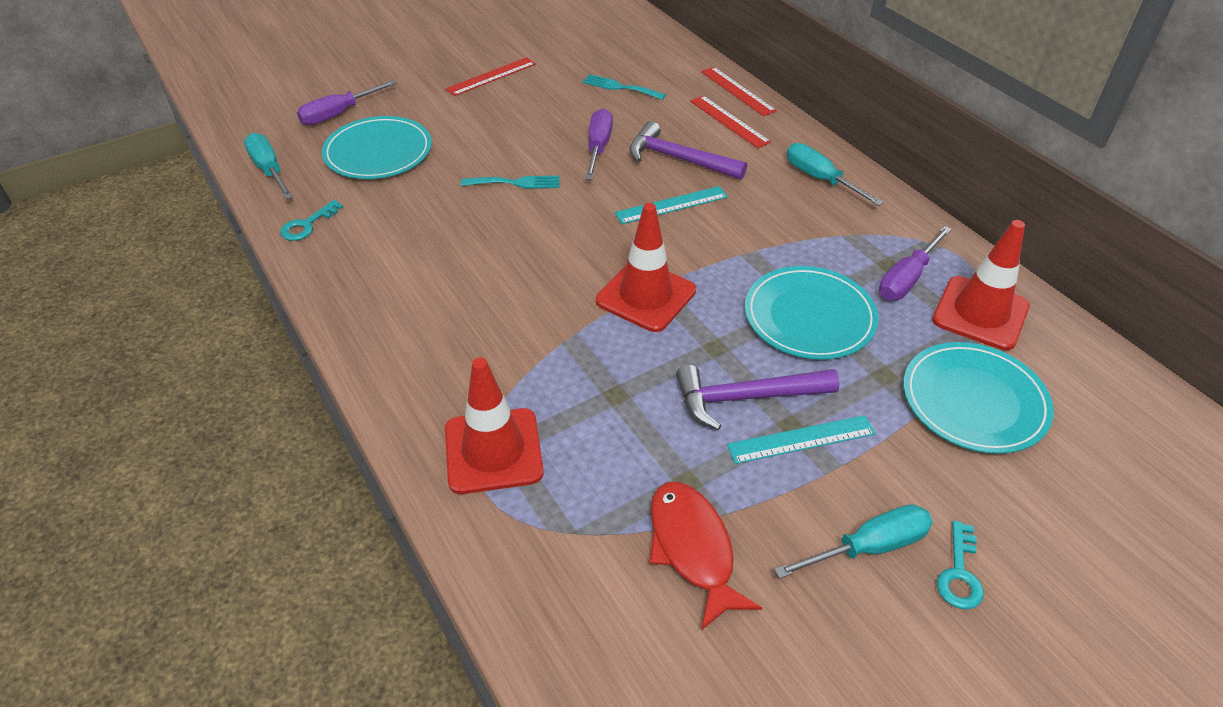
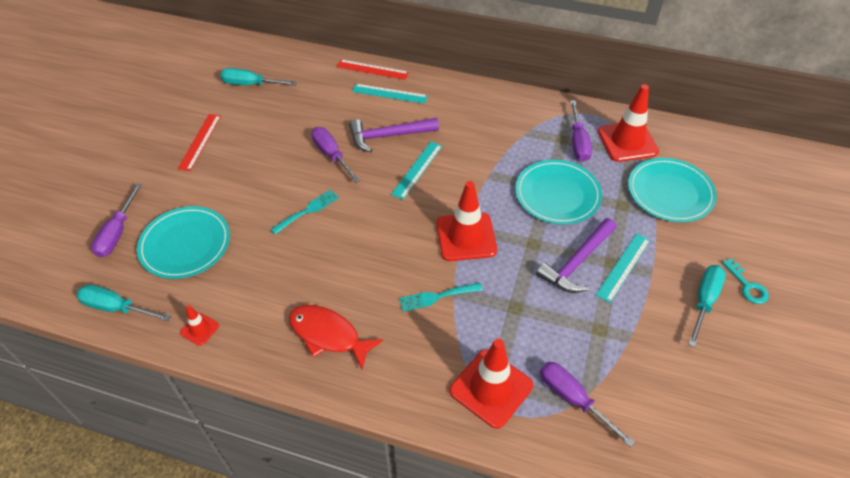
camera: 40 degrees left, 5 degrees up
(307, 225) = (199, 329): turquoise key -> red traffic cone
(566, 526) = (572, 399): none -> purple screwdriver
(620, 87) = (298, 104): turquoise fork -> turquoise fork (436, 297)
(692, 548) = (639, 362): red fish -> red fish (328, 335)
(729, 121) = (389, 93): red ruler -> turquoise ruler
(820, 179) = (477, 105): turquoise screwdriver -> turquoise screwdriver (250, 84)

